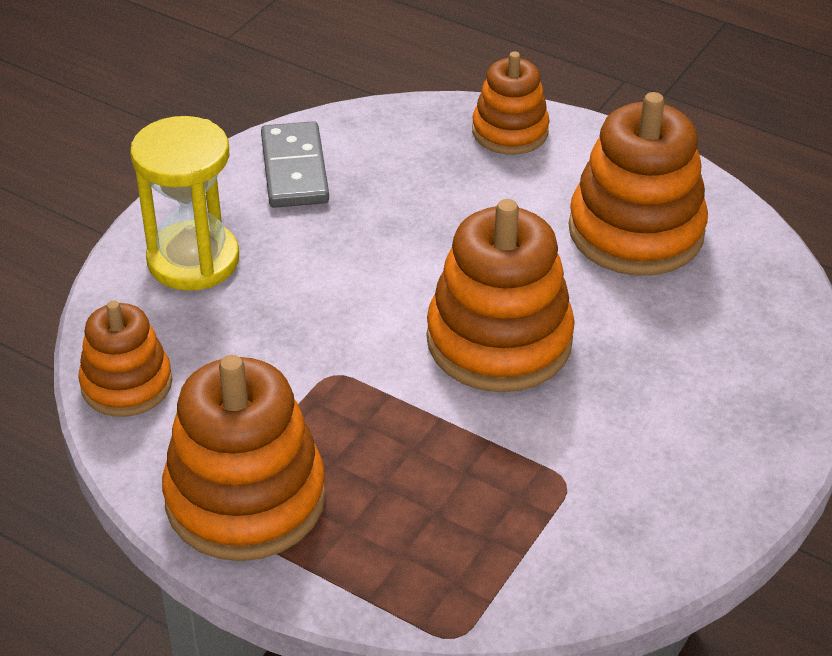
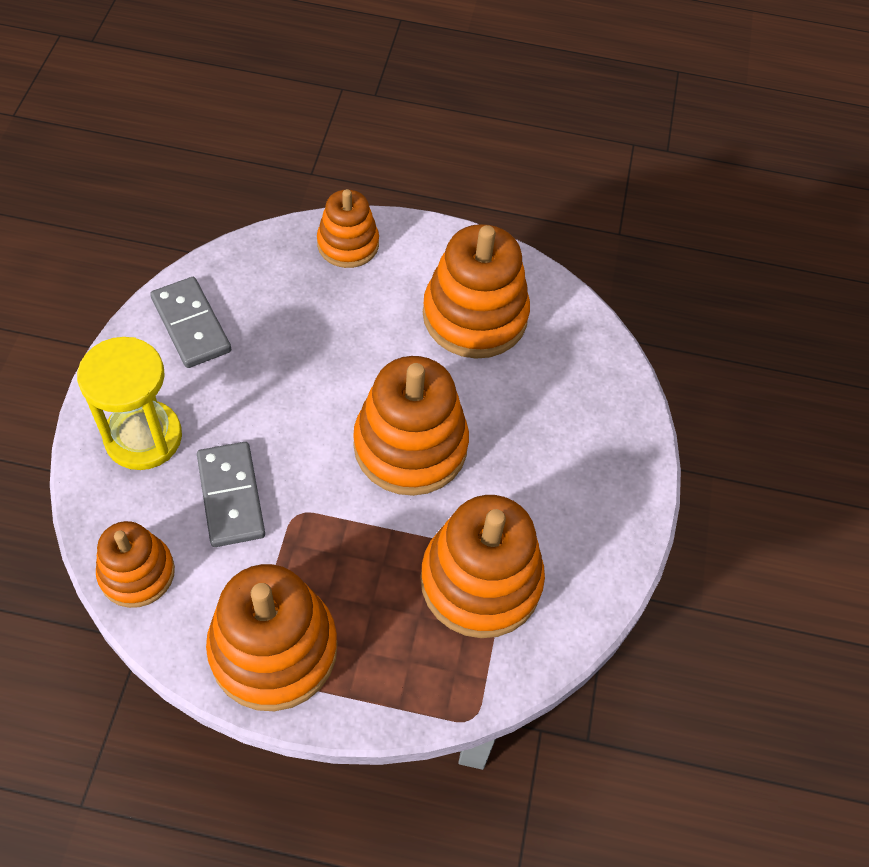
camera: 25 degrees left, 15 degrees up
(265, 338) = (231, 496): none -> grey domino
(527, 498) = (480, 581): none -> orange stacking toy

